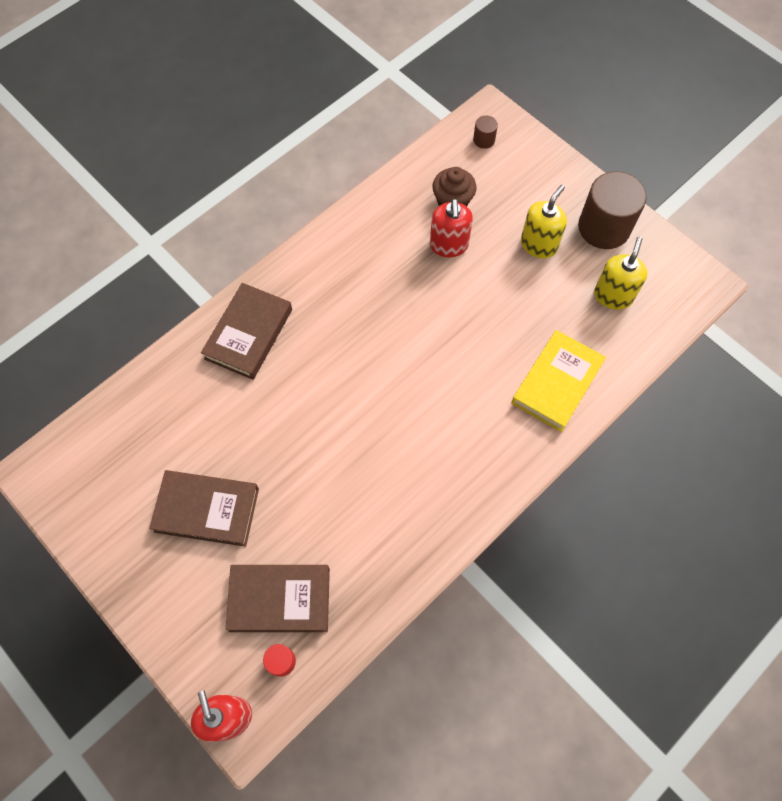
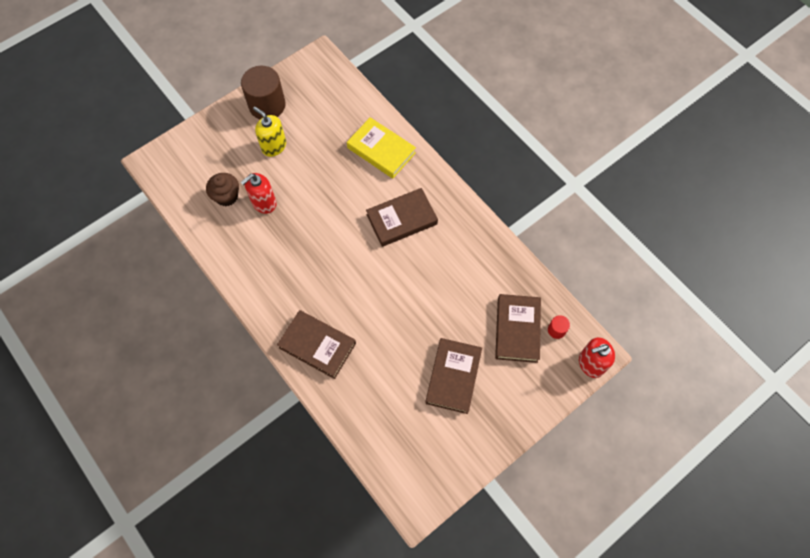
camera: 85 degrees left, 0 degrees up
(445, 421) = (401, 219): none -> brown book
(449, 245) = (264, 203): red soap dispenser -> red soap dispenser turned 135 degrees clockwise
(484, 140) = (175, 169): brown cylinder -> none
(613, 296) = (321, 109): yellow soap dispenser -> none

